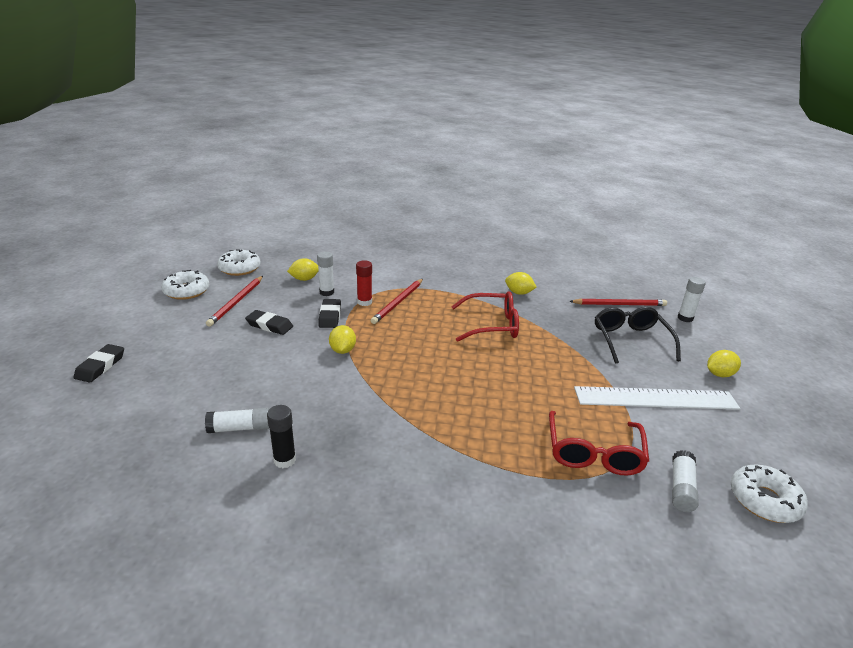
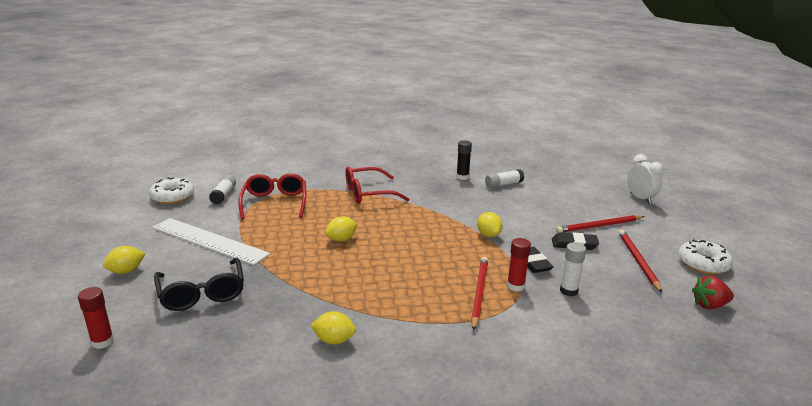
camera: 165 degrees right, 5 degrees down
(100, 366) = (640, 198): black eraser -> white clock
(239, 268) = (709, 305): white donut -> red strawberry
(304, 279) = (616, 305): yellow lemon -> yellow lemon (341, 239)
(492, 325) = (361, 284): red glasses -> red glasses (368, 193)
(619, 304) = (188, 348): red pencil -> red pencil (599, 226)
(655, 398) = (209, 240): white ruler -> white ruler turned 45 degrees clockwise
(685, 318) = (102, 342): white glue stick -> red glue stick

